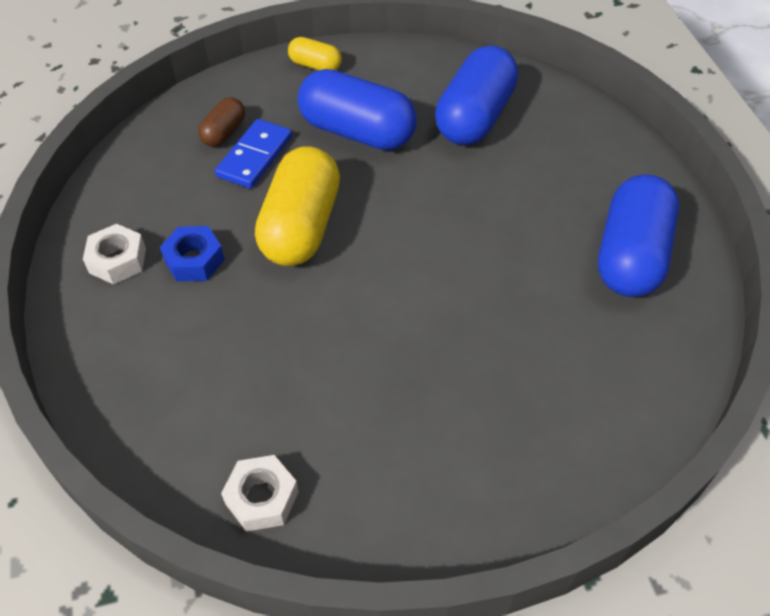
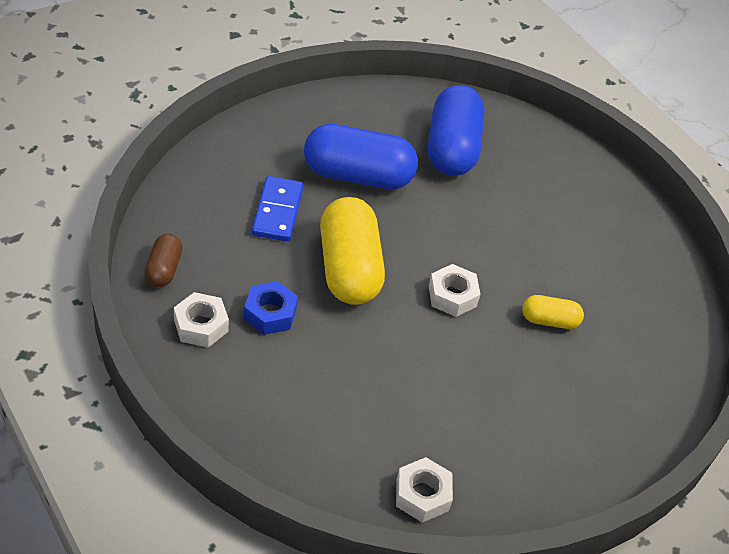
camera: 25 degrees left, 5 degrees down
(224, 133) = (238, 193): brown capsule -> brown capsule (164, 269)
(315, 65) = (291, 117): yellow capsule -> yellow capsule (549, 320)
(403, 275) = (452, 296): none -> white nut
(630, 256) = (621, 250): blue capsule -> none

